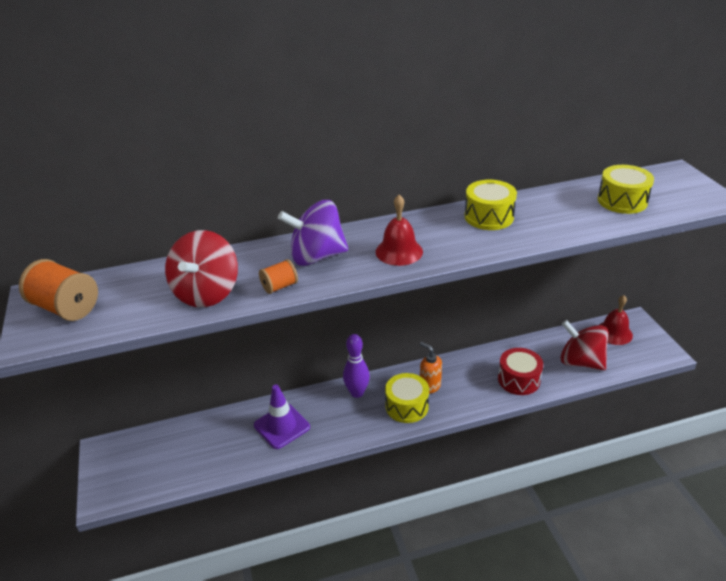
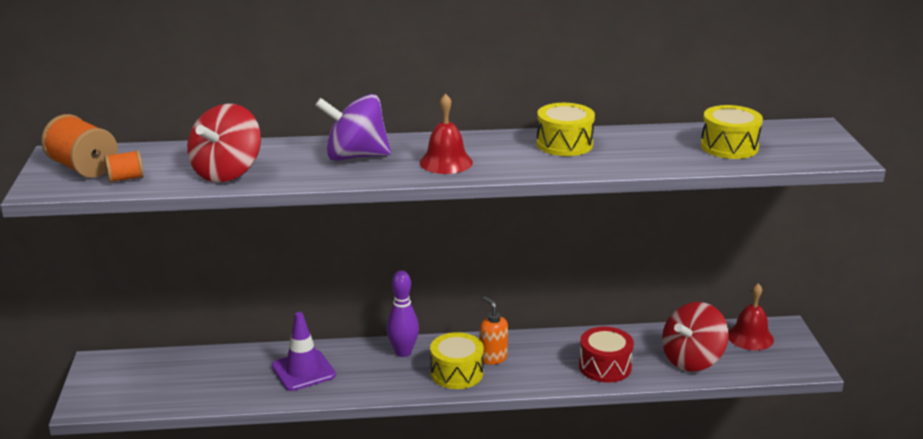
camera: 10 degrees right, 10 degrees down
(279, 286) = (303, 176): orange spool -> orange spool (125, 179)
(580, 361) = (692, 360): red spinning top -> red spinning top turned 90 degrees counterclockwise

